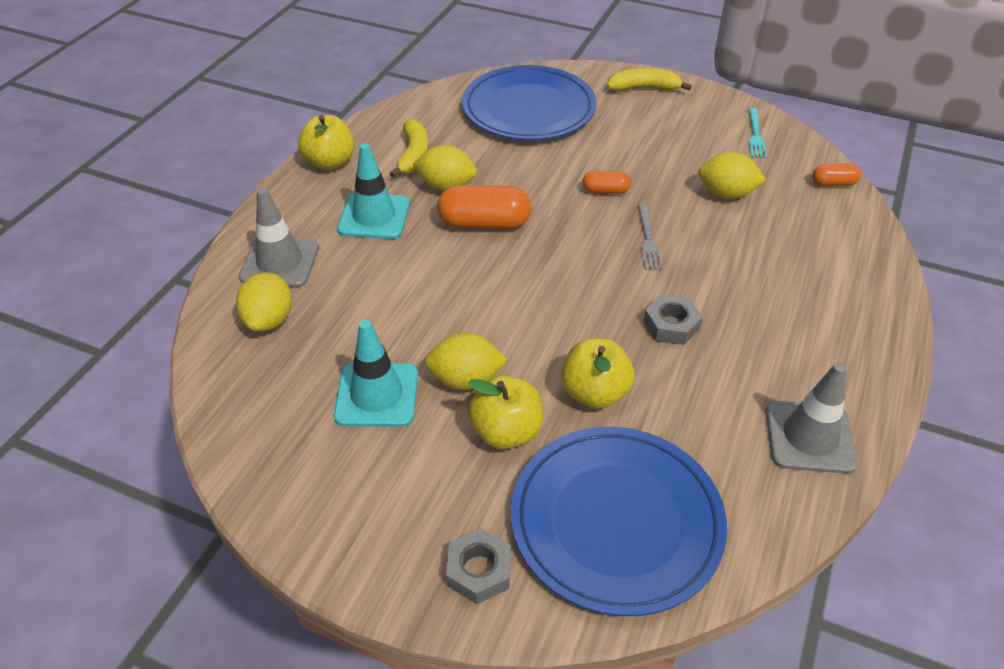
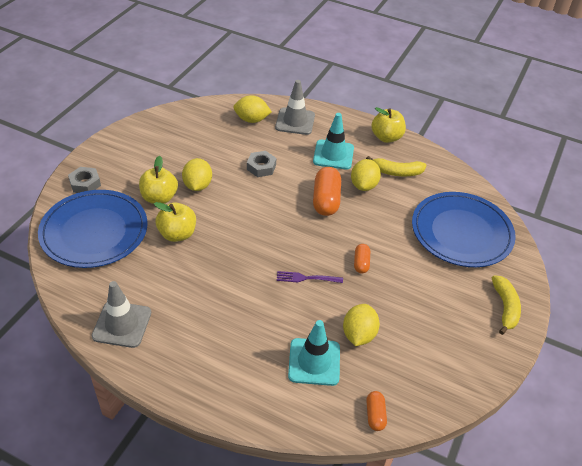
camera: 90 degrees right, 0 degrees up
(377, 395) = (194, 155): turquoise traffic cone -> turquoise traffic cone (314, 362)
(648, 239) = (306, 278): grey fork -> purple fork
(671, 325) = (224, 276): grey nut -> grey nut (261, 167)
(755, 135) = (443, 374): turquoise fork -> none

